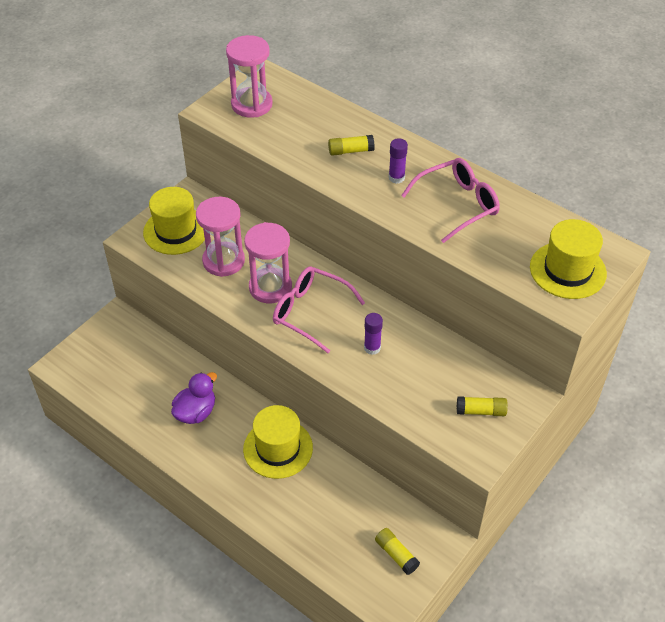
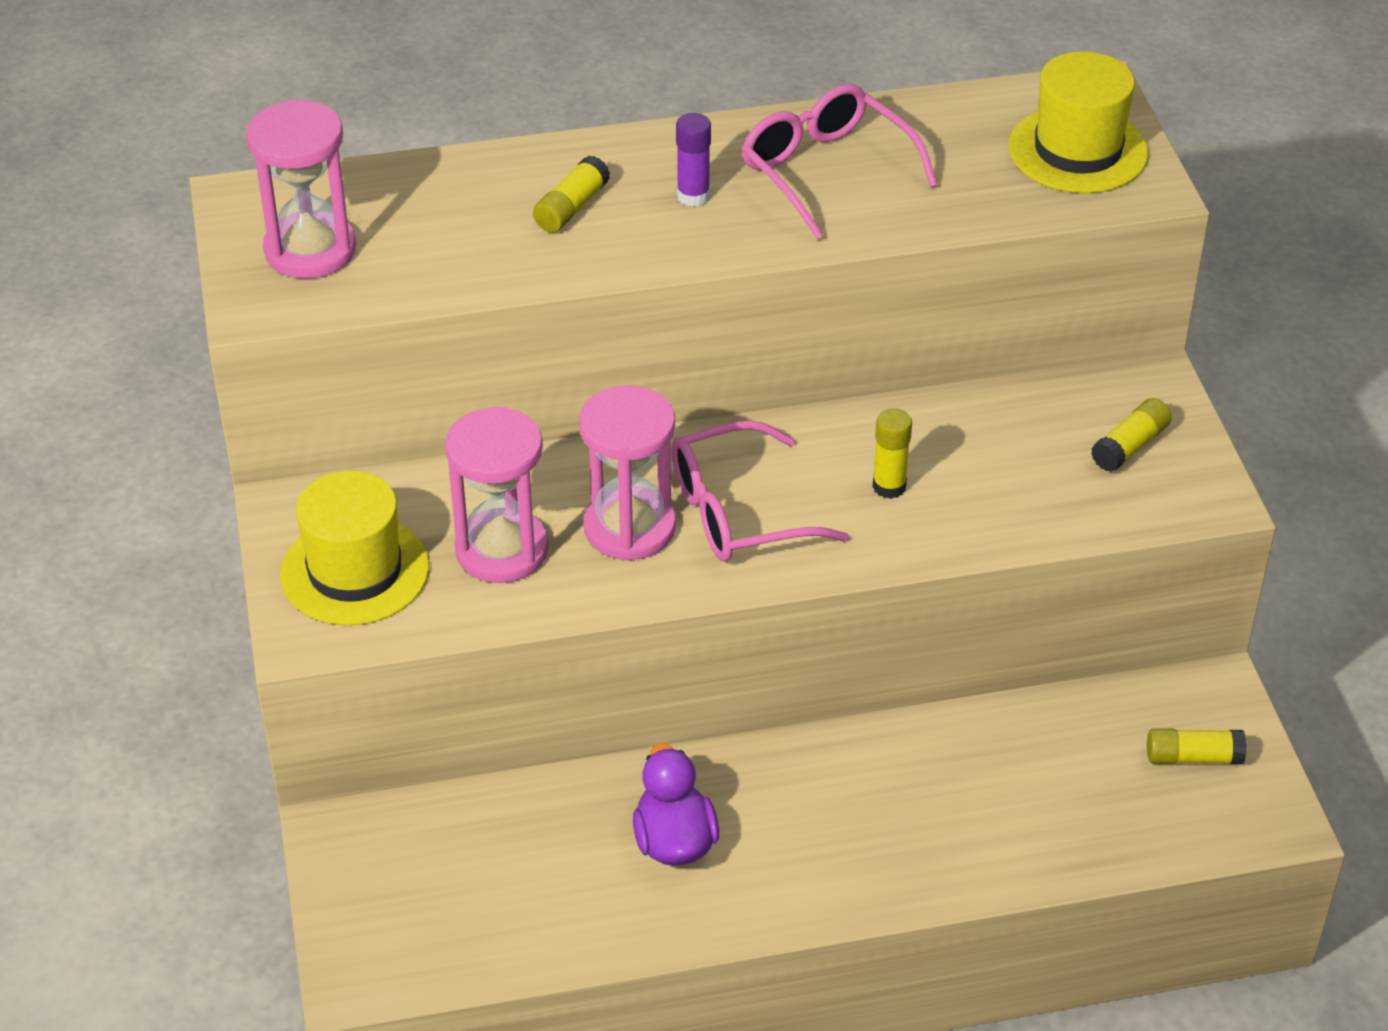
camera: 50 degrees left, 5 degrees down
(278, 448) = (859, 778): yellow hat -> none
(372, 348) = (889, 486): purple glue stick -> yellow glue stick
(457, 205) = (827, 172): pink glasses -> pink glasses turned 45 degrees counterclockwise

